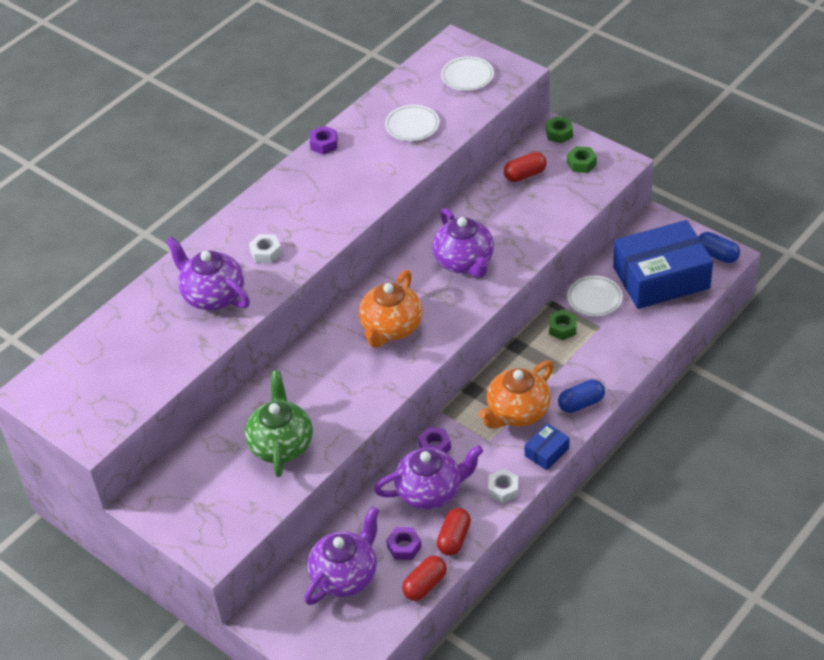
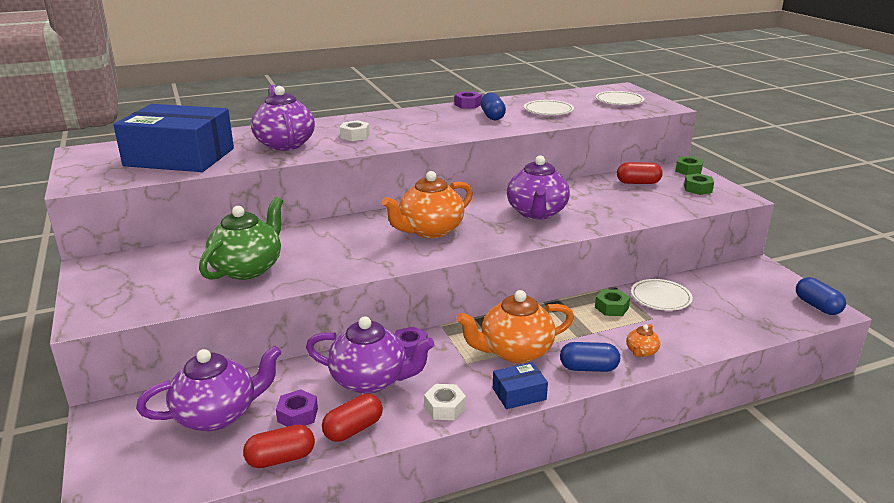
camera: 25 degrees right, 20 degrees down
(366, 159) = (492, 116): none -> blue capsule
(610, 368) = (641, 352): none -> orange teapot
(661, 278) = (743, 304): blue box -> blue box (180, 157)

